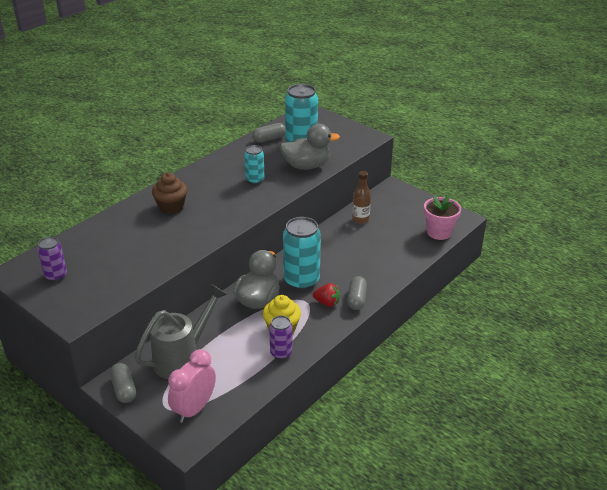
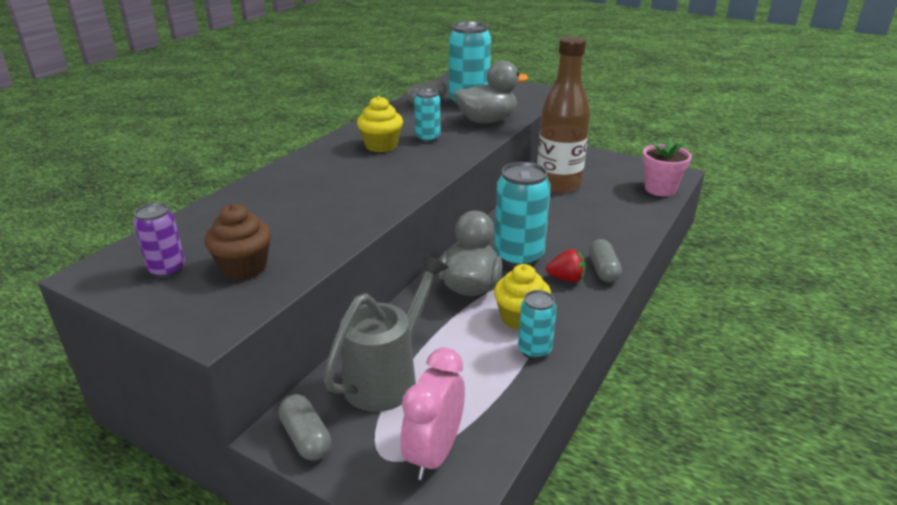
camera: 10 degrees left, 5 degrees down
(171, 207) = (325, 173): brown cupcake -> brown cupcake (244, 267)
(218, 184) = (381, 146): none -> yellow cupcake
(281, 353) = (534, 350): purple can -> turquoise can
(360, 219) = (558, 185): brown bottle -> brown bottle, size x2.06

